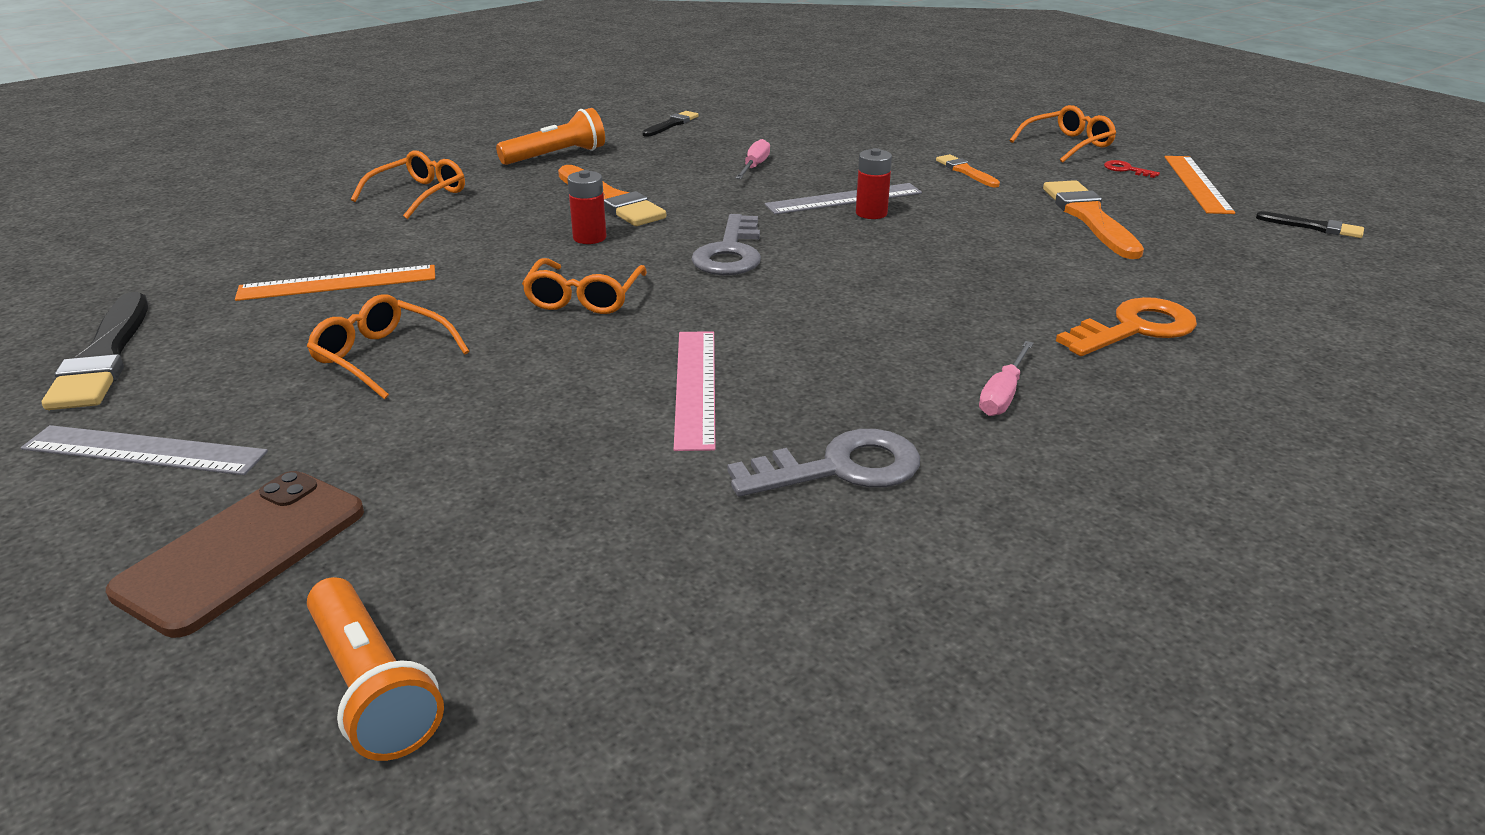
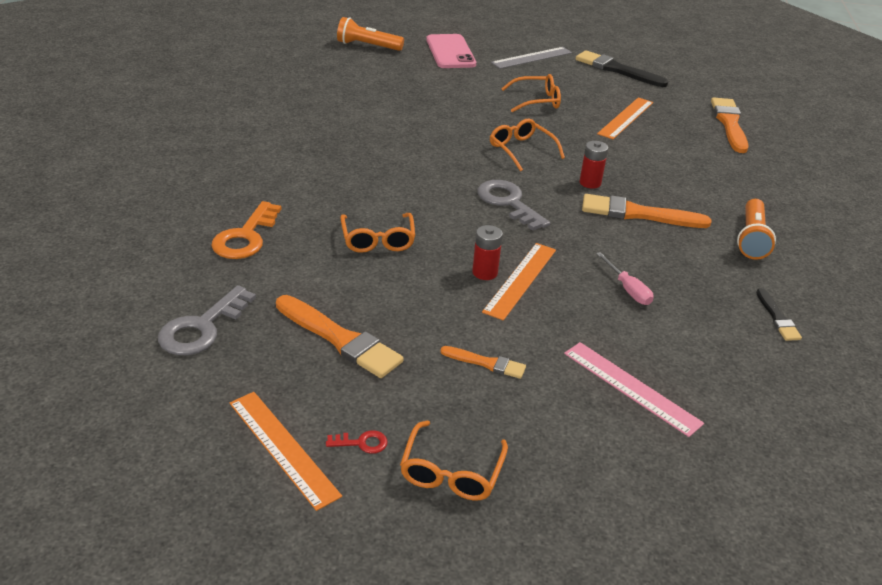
camera: 135 degrees right, 5 degrees up
(243, 551) = (450, 52): brown phone -> pink phone
(245, 230) = (729, 124): none -> orange brush
(418, 195) = (727, 173): orange glasses -> orange glasses (378, 240)
(695, 387) = (409, 131): pink ruler -> pink ruler (631, 387)
(840, 468) = (317, 124): grey key -> grey key (202, 328)
(844, 199) = (520, 280): grey ruler -> orange ruler
(1003, 395) = (283, 173): pink screwdriver -> none
(1314, 227) = (155, 415): black brush -> none

